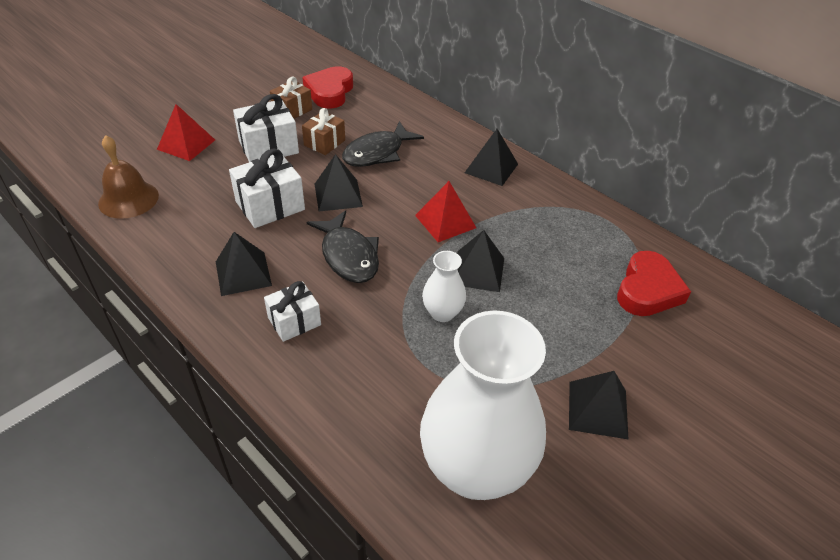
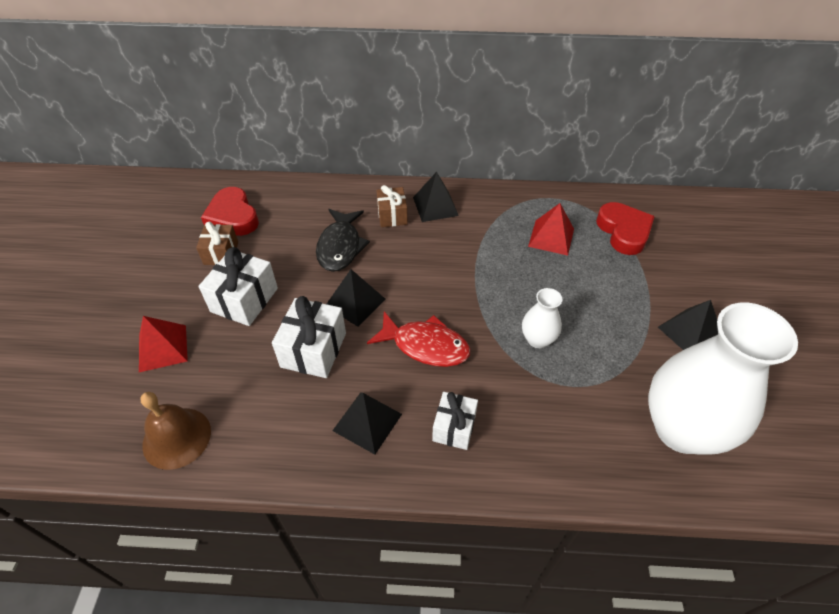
camera: 40 degrees left, 5 degrees up
(324, 143) = (287, 265): brown gift -> brown gift (392, 215)
(348, 256) = (425, 346): black fish -> red fish
(445, 221) = (456, 269): red pyramid -> red pyramid (551, 237)
(478, 271) = (521, 291): black pyramid -> none

